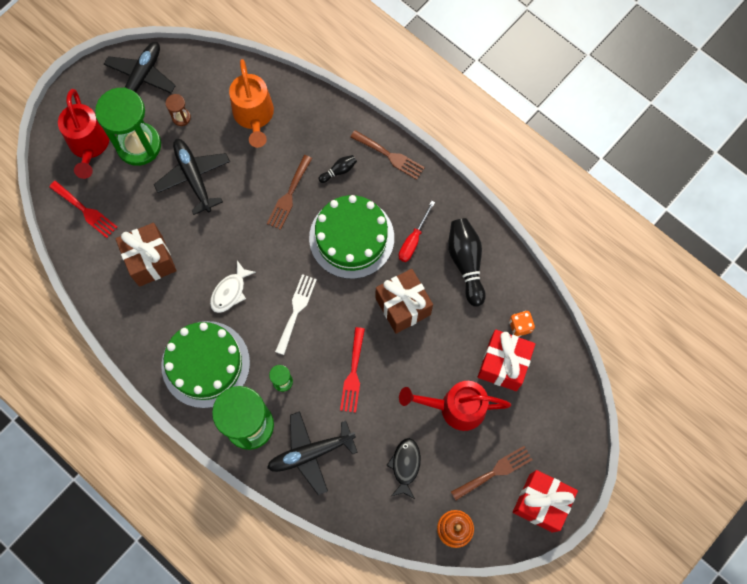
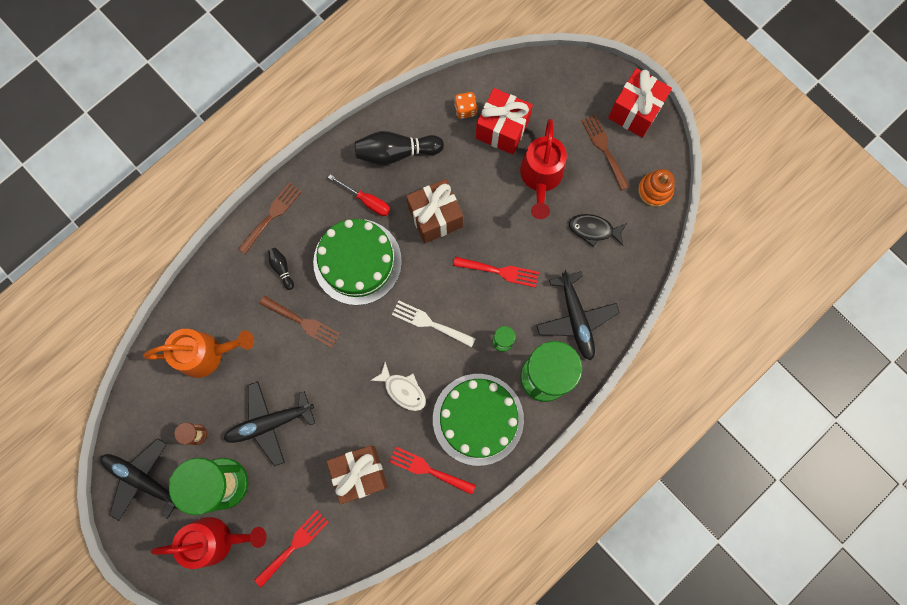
camera: 85 degrees left, 5 degrees up
(156, 321) = (428, 469): none -> red fork

